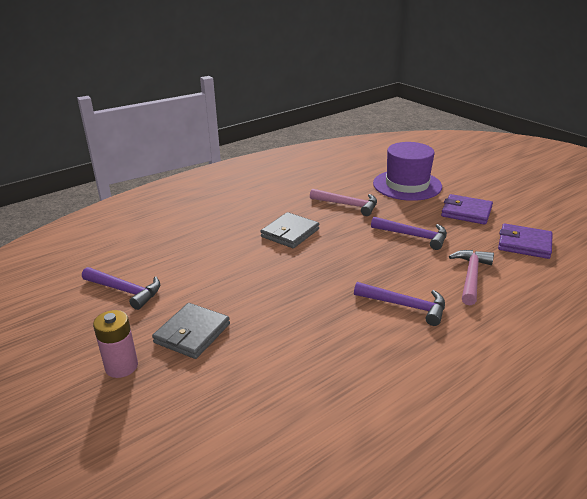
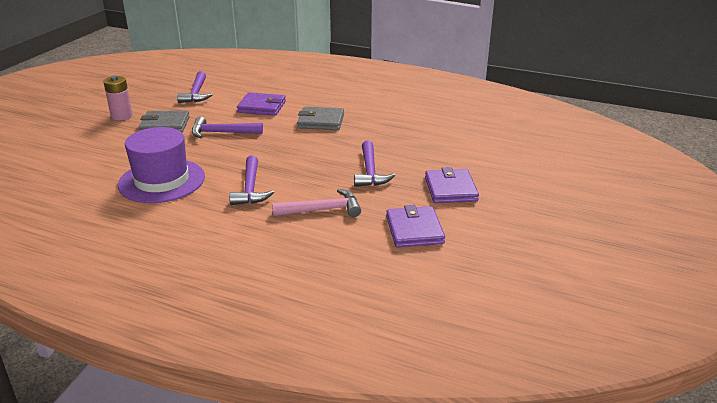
camera: 60 degrees right, 0 degrees up
(218, 256) = (262, 107): none -> purple wallet
(258, 296) = (222, 133): none -> purple hammer
(348, 205) = (396, 132): pink hammer -> none
(407, 185) = (475, 149): purple hat -> purple hat (162, 181)

